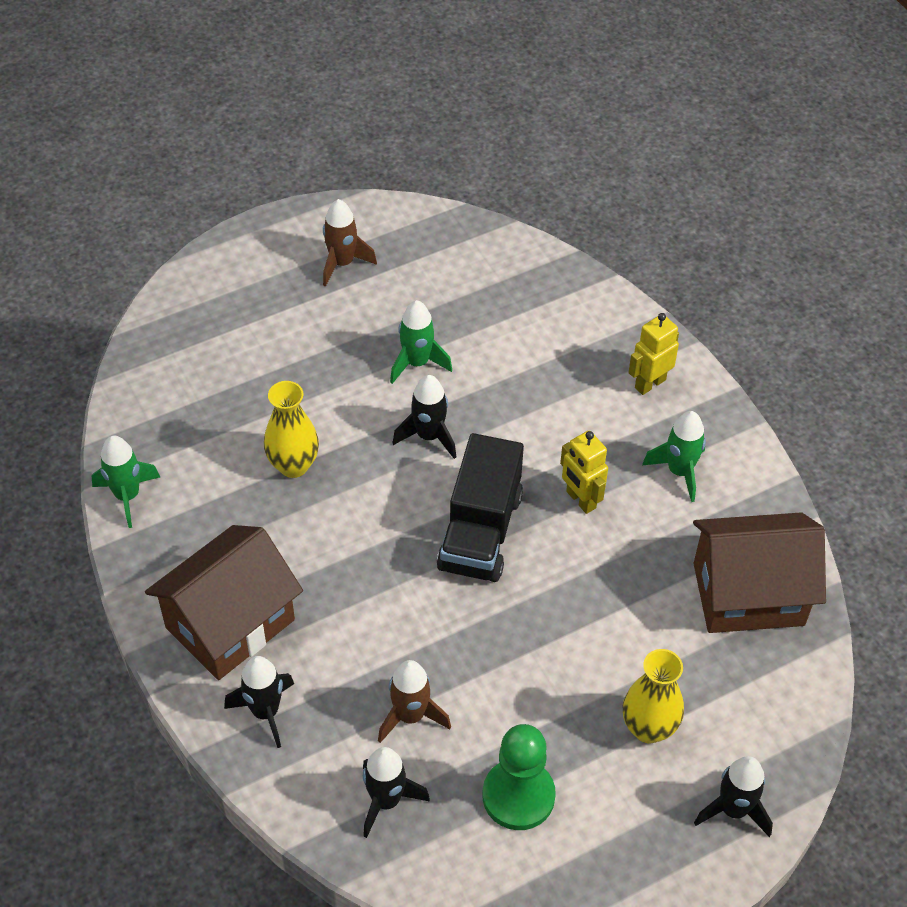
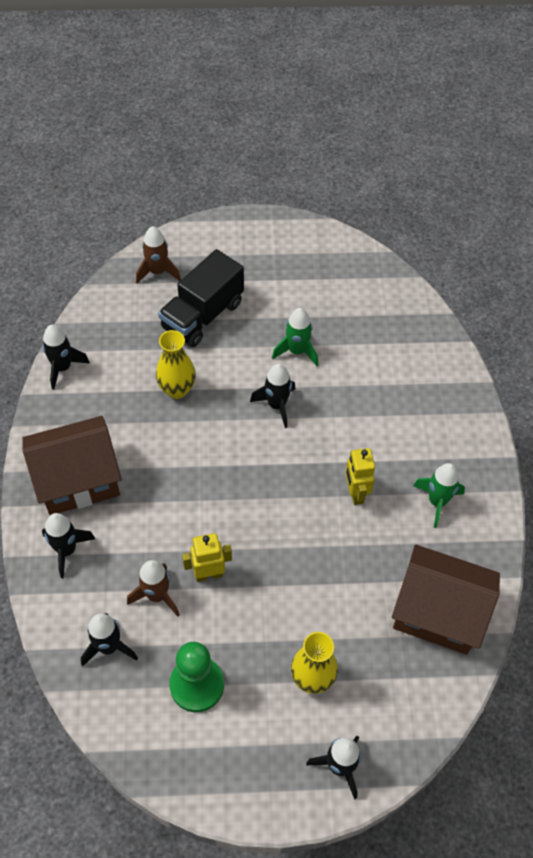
camera: 25 degrees right, 5 degrees up
(127, 496) = (62, 368): green rocket -> black rocket
(342, 263) = (285, 263): brown rocket -> brown rocket (158, 272)
(480, 532) = (274, 487): black truck -> black truck (202, 315)
(649, 383) = (451, 429): yellow robot -> yellow robot (209, 574)

